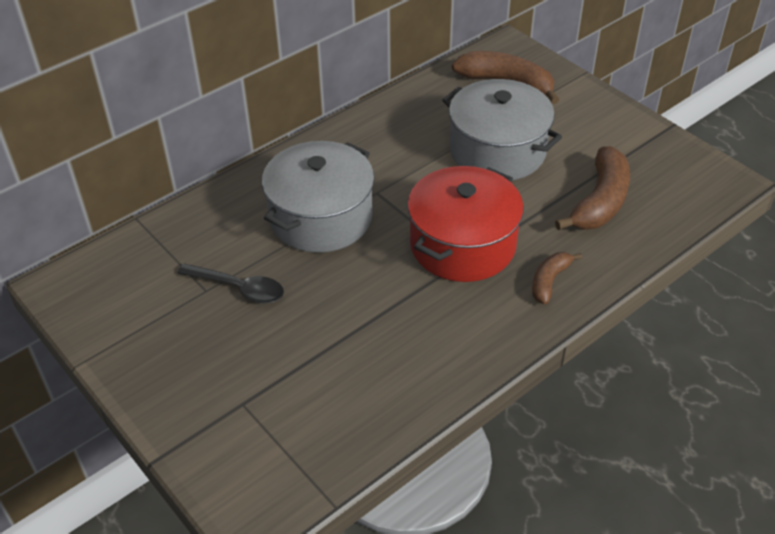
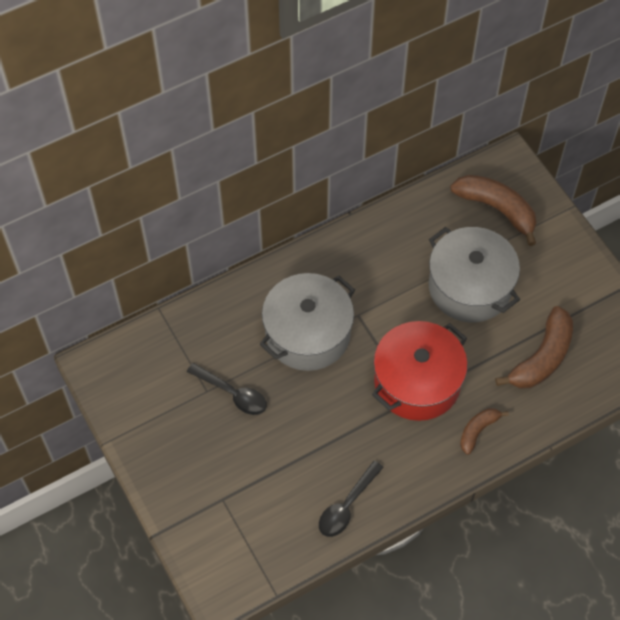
camera: 10 degrees right, 15 degrees up
(408, 385) = (347, 506): none -> black spoon

